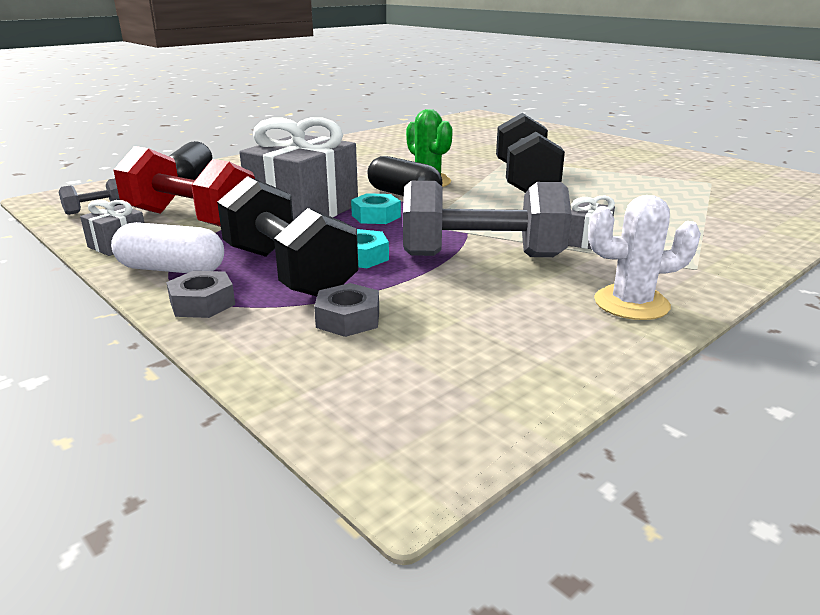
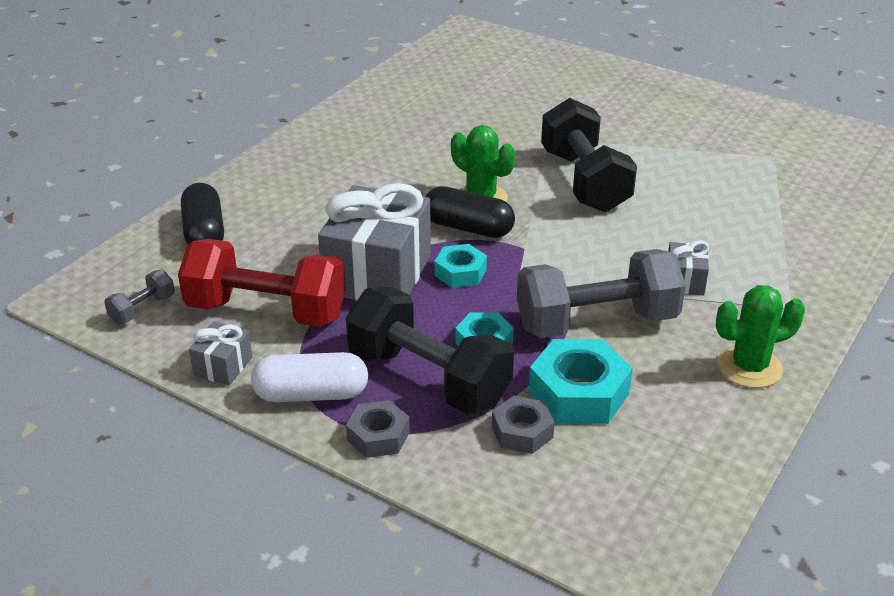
camera: 15 degrees left, 10 degrees up
(429, 299) = (578, 393): none -> turquoise nut
(631, 303) = (749, 367): white cactus -> green cactus

